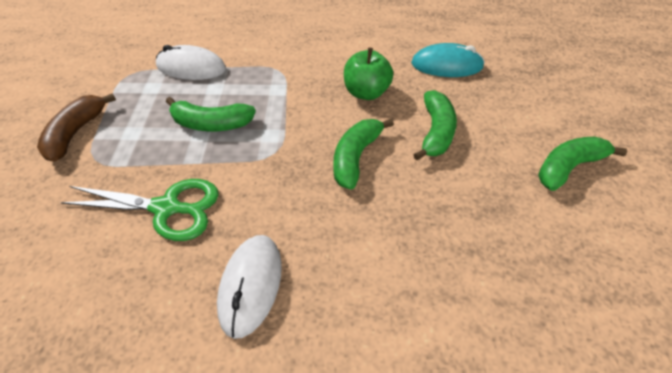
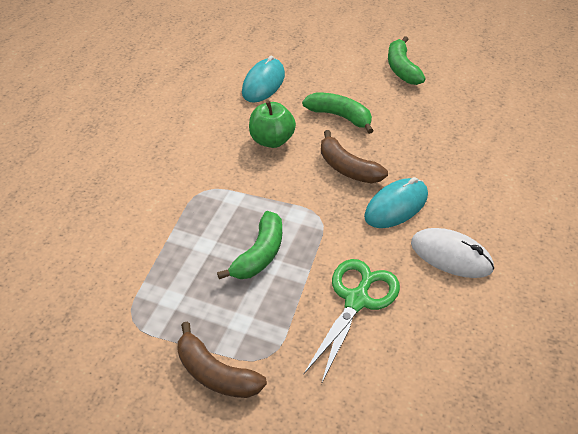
camera: 70 degrees left, 5 degrees down
(191, 67) = (156, 259): white mouse -> none
(314, 213) = (396, 206): none -> turquoise mouse
(355, 157) = (347, 168): green banana -> brown banana

